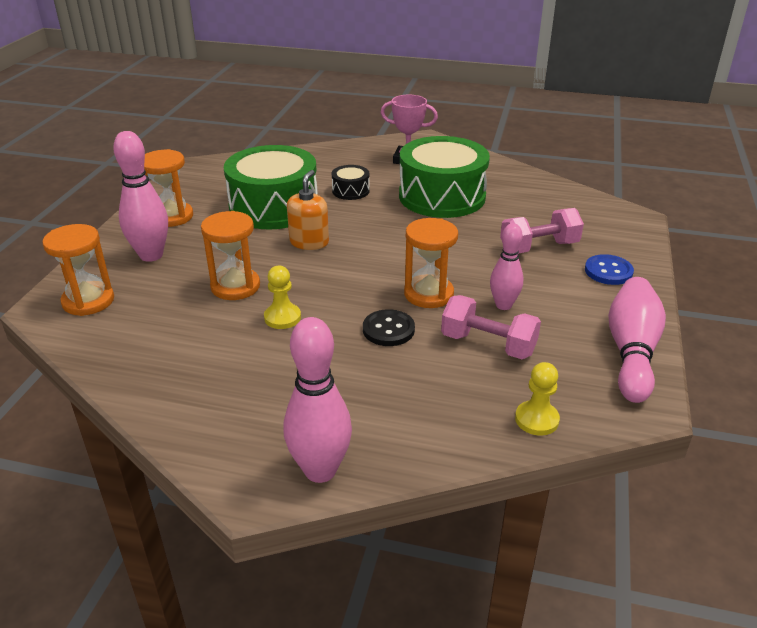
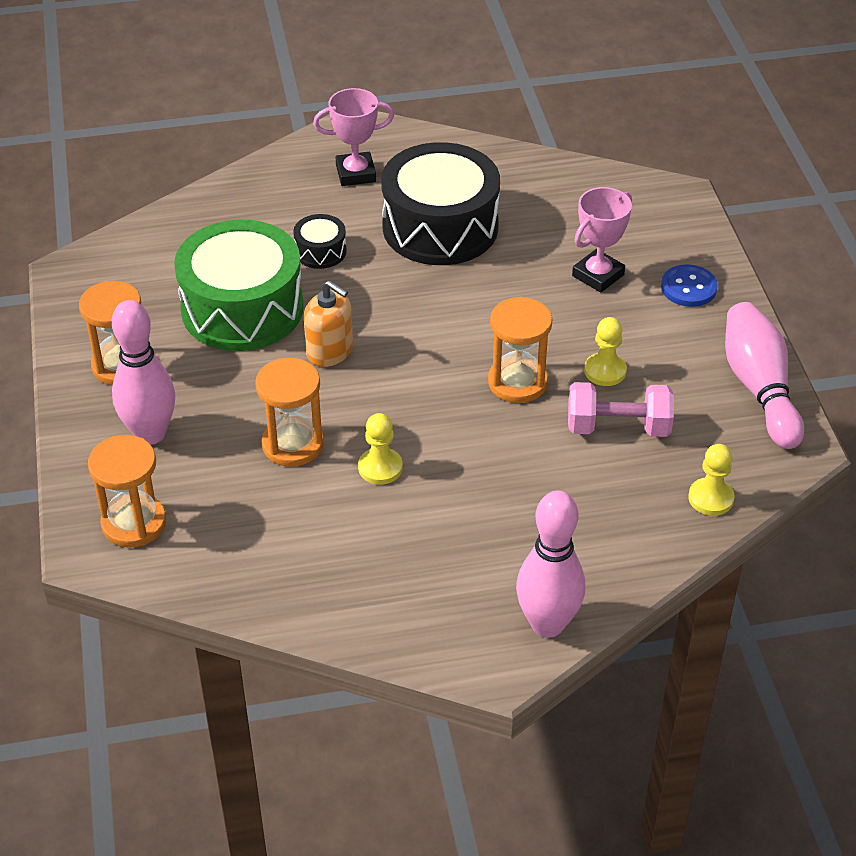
camera: 25 degrees left, 10 degrees up
(309, 242) = (330, 351): orange soap dispenser -> orange soap dispenser turned 135 degrees clockwise
(388, 329) = (505, 444): black button -> none
(442, 196) = (440, 227): green drum -> black drum
(503, 305) = (605, 371): pink bowling pin -> yellow pawn
(539, 247) = (598, 275): pink dumbbell -> pink trophy

